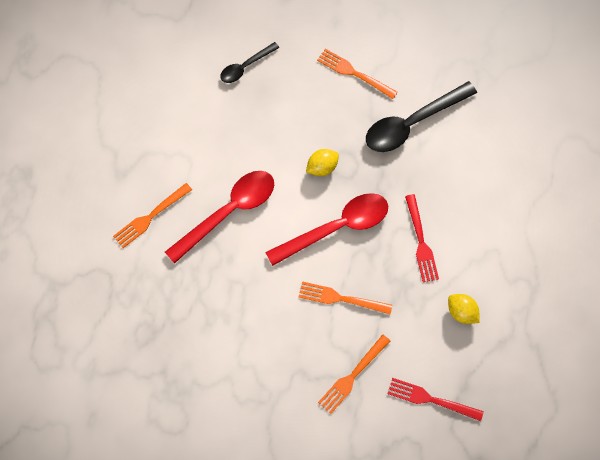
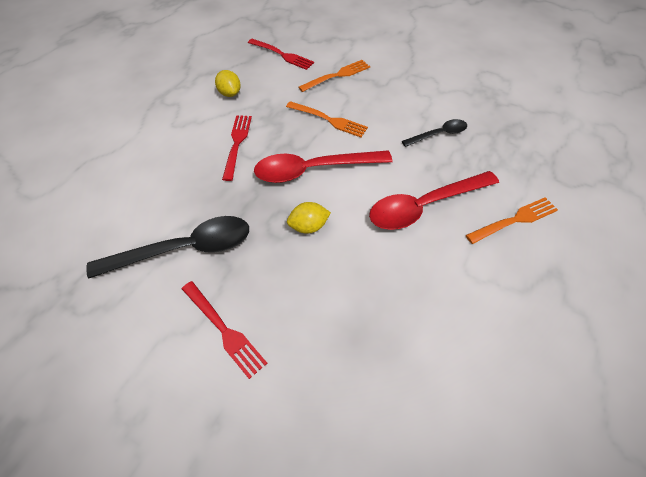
camera: 165 degrees left, 15 degrees down
(245, 66) = (373, 381): black spoon -> black spoon (438, 134)
(354, 73) = (224, 330): orange fork -> red fork

